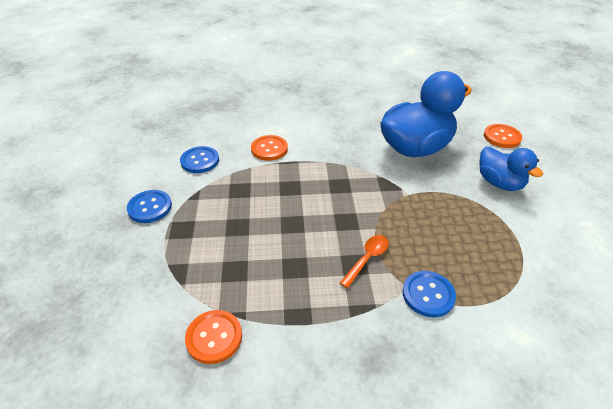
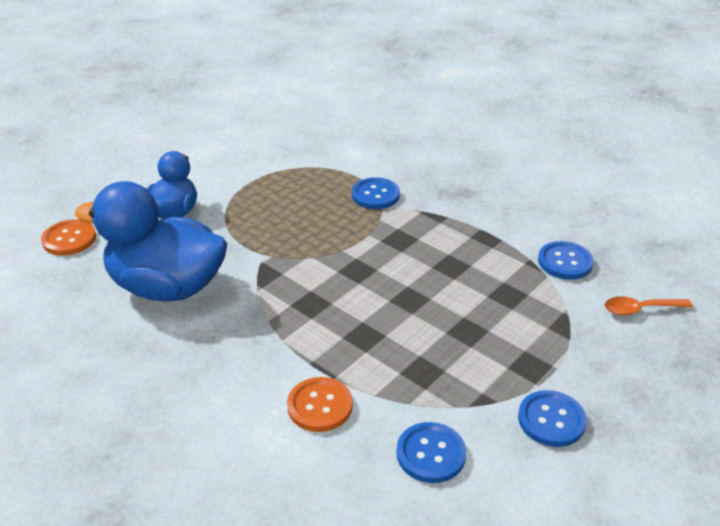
camera: 135 degrees left, 5 degrees down
(214, 337) = (565, 262): orange button -> blue button
(367, 259) = (384, 236): orange spoon -> orange spoon (640, 309)

